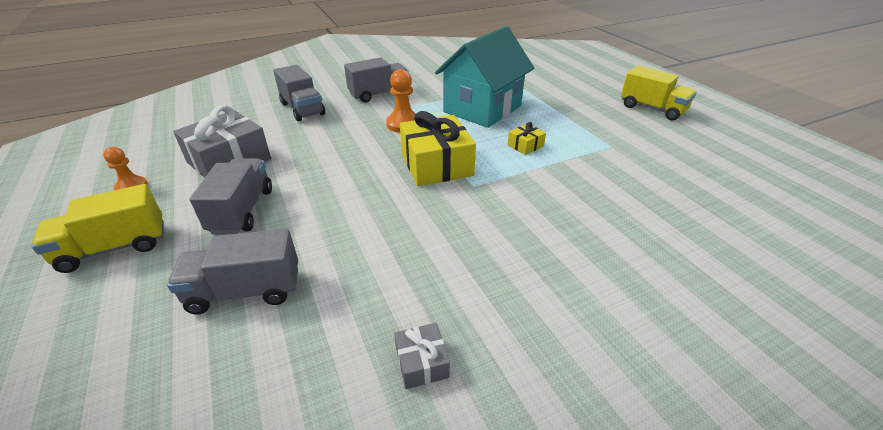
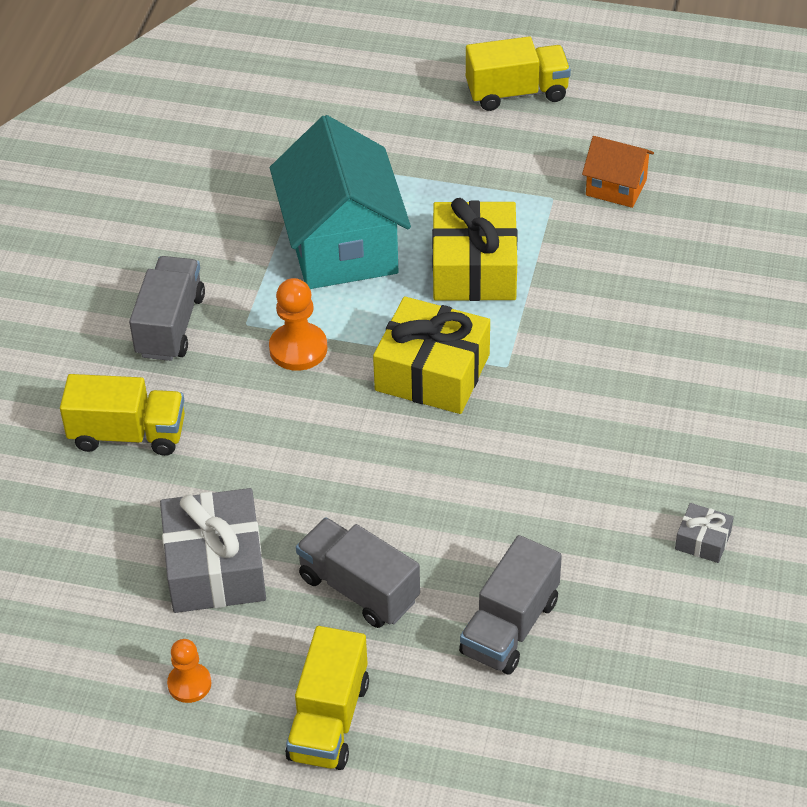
camera: 50 degrees left, 10 degrees up
(302, 109) = (128, 434): grey truck -> yellow truck
(525, 145) = (474, 269): yellow gift -> yellow gift, size x2.17
(657, 161) = (616, 187): none -> orange house

